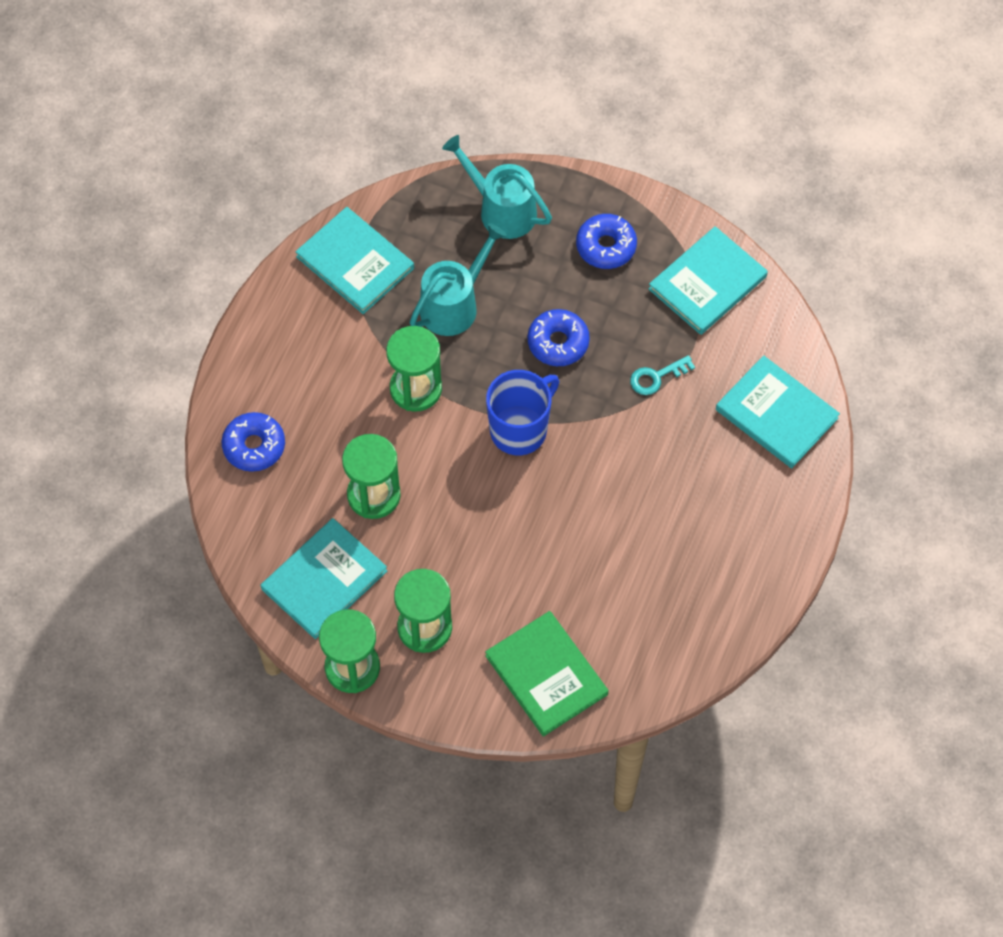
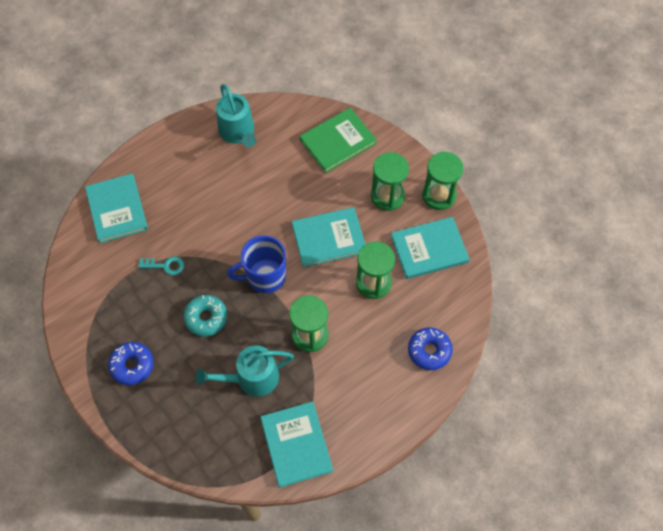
camera: 150 degrees left, 0 degrees up
(502, 210) = (178, 429): turquoise watering can -> turquoise watering can (238, 132)
(546, 675) = (338, 141): green book -> green book turned 60 degrees clockwise
(558, 342) = (206, 318): blue donut -> turquoise donut
(707, 283) = (91, 307): turquoise book -> turquoise book (329, 238)

